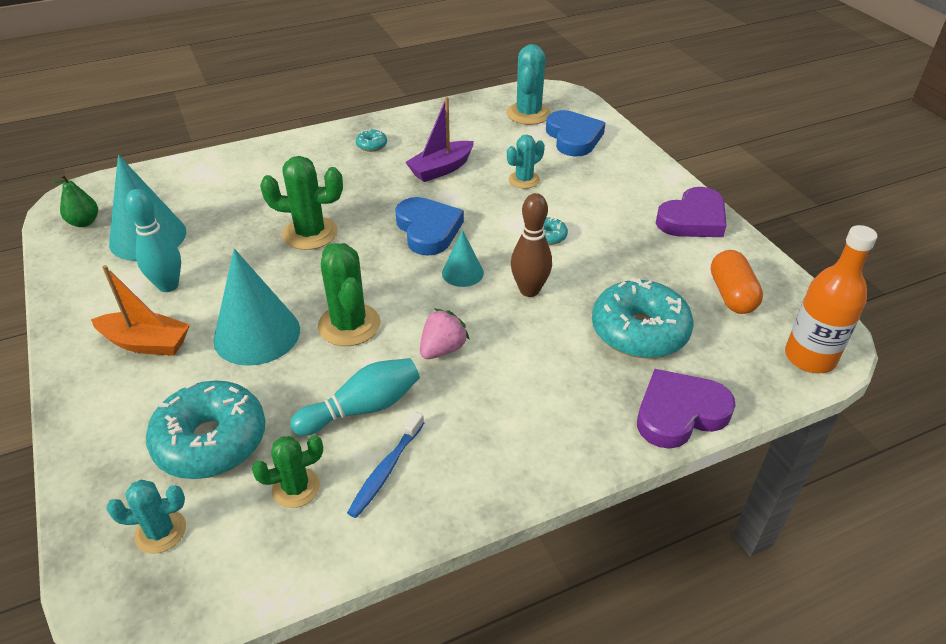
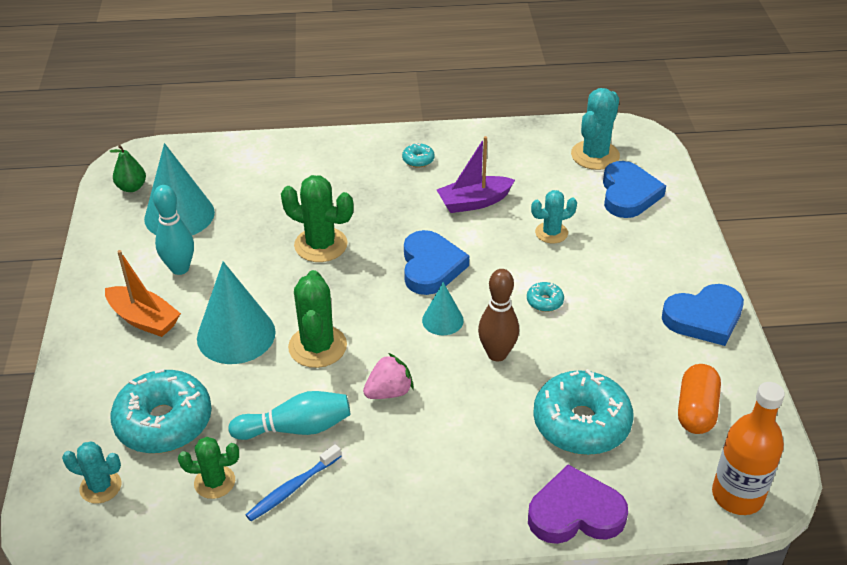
camera: 20 degrees right, 0 degrees up
(693, 219) = (704, 318): purple heart -> blue heart

